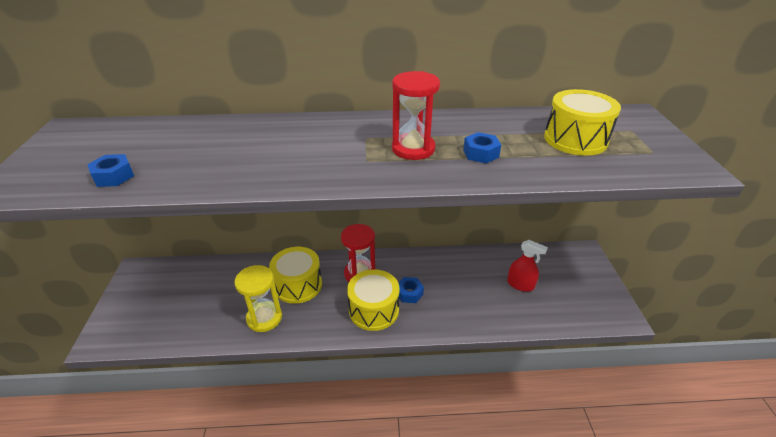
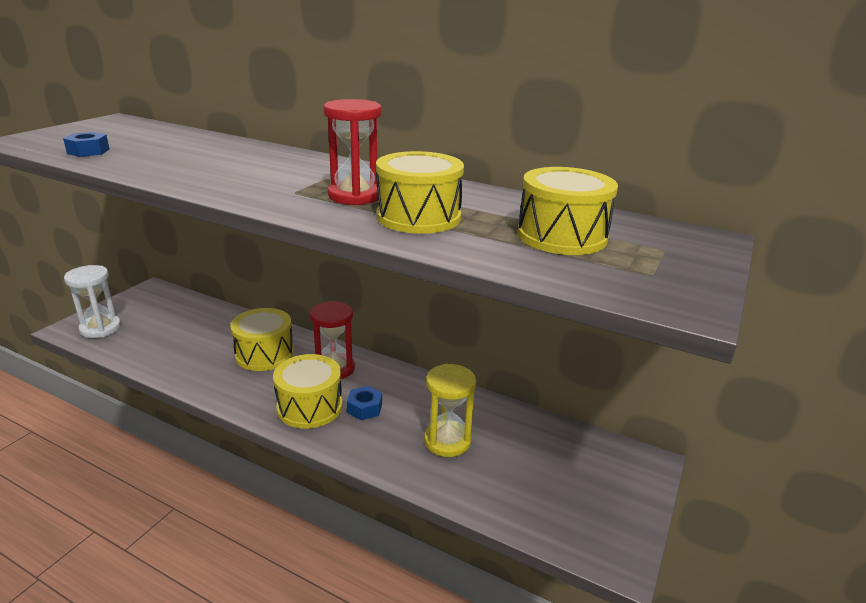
camera: 30 degrees right, 10 degrees down
(131, 325) = (100, 328): none -> white hourglass
(264, 318) = (204, 368): yellow hourglass -> yellow hourglass (447, 441)
(480, 153) = (418, 217): blue nut -> yellow drum
(520, 284) = (509, 458): red spray bottle -> none

